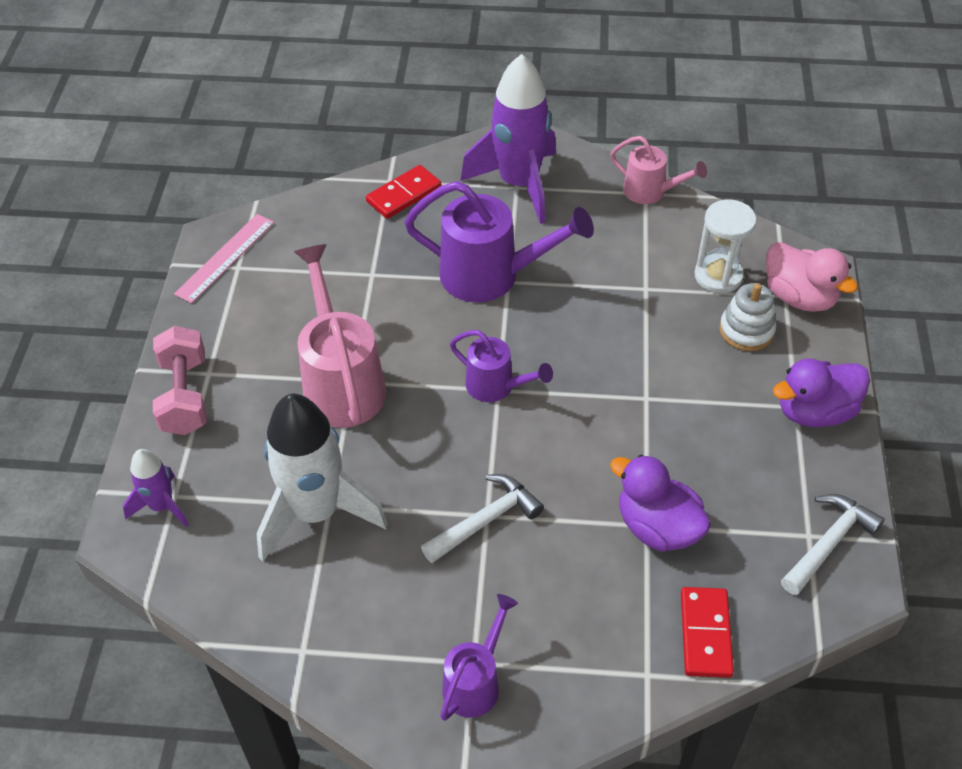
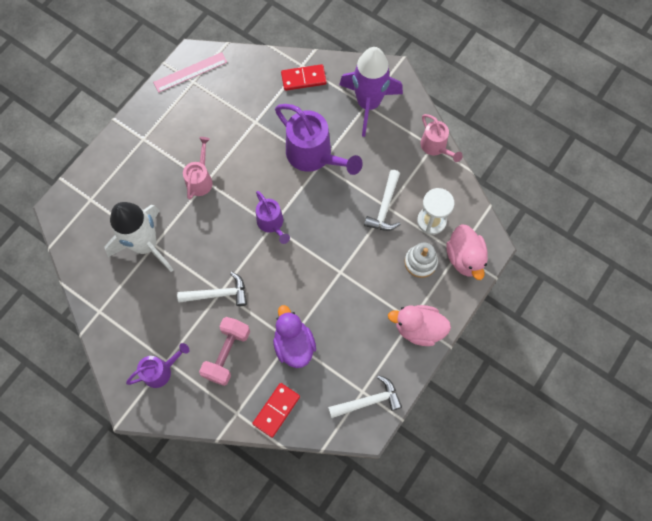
camera: 30 degrees right, 20 degrees up
(162, 506) = (81, 202): purple rocket -> none
(184, 396) = (125, 146): pink dumbbell -> pink dumbbell (227, 354)
(341, 382) = (200, 179): pink watering can -> pink watering can, size x0.57
(641, 289) = (385, 207): none -> white hammer
(815, 412) = (418, 328): purple duck -> pink duck

